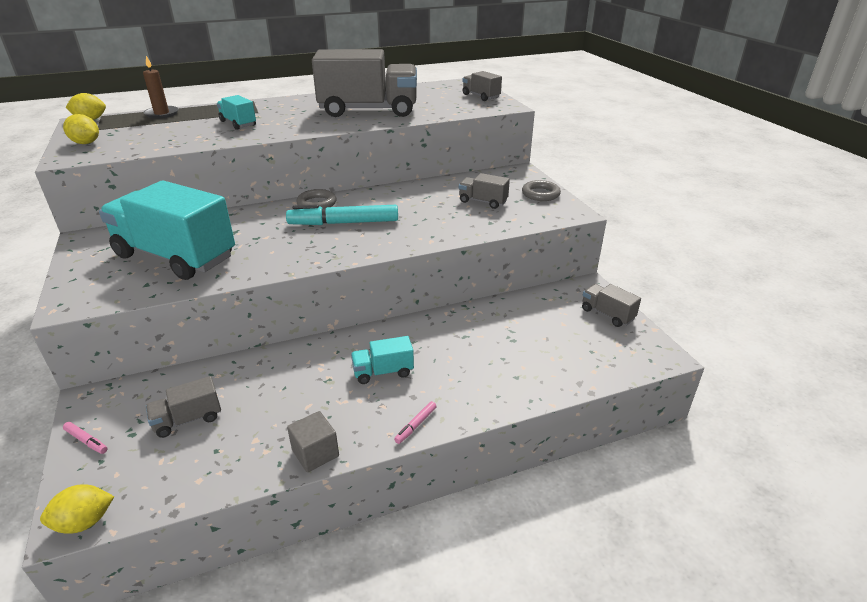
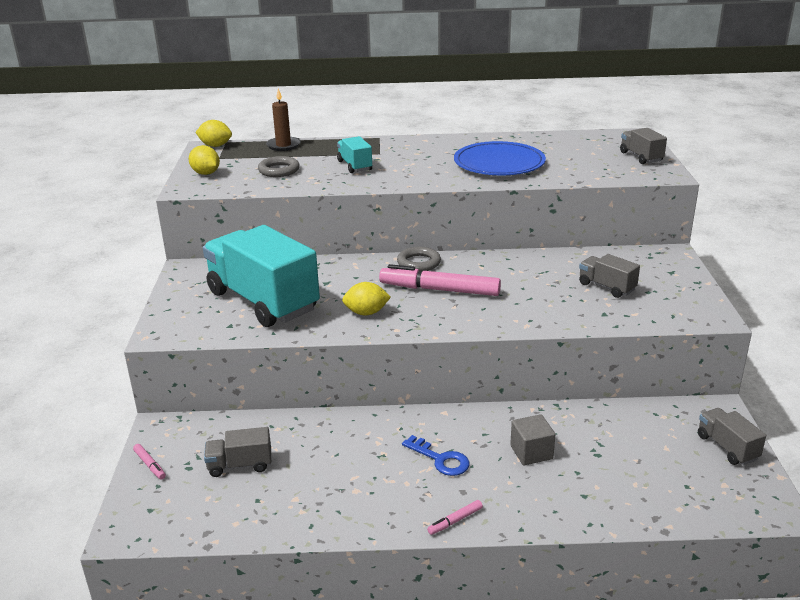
camera: 20 degrees right, 5 degrees down
(84, 522) = (134, 535): yellow lemon -> yellow lemon (366, 313)
(315, 453) = (347, 524): grey cube -> grey cube (531, 452)
(344, 223) = (439, 290): turquoise marker -> pink marker
(368, 110) = (499, 163): grey truck -> blue plate
(383, 372) = (440, 459): turquoise truck -> blue key
(540, 194) = (682, 287): grey ring -> grey ring (279, 170)

